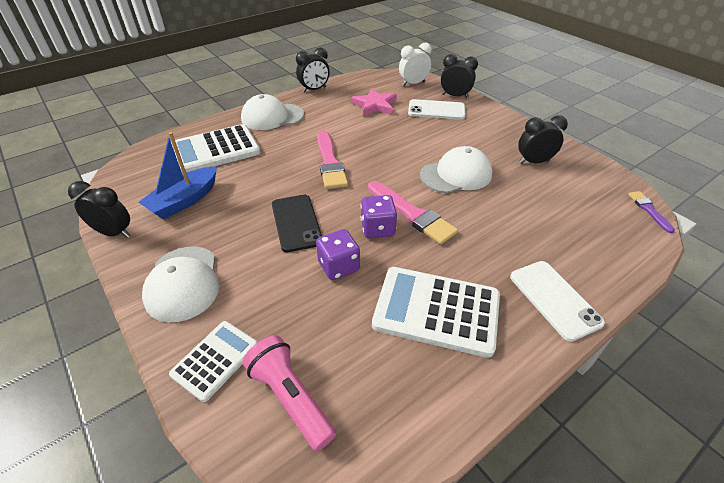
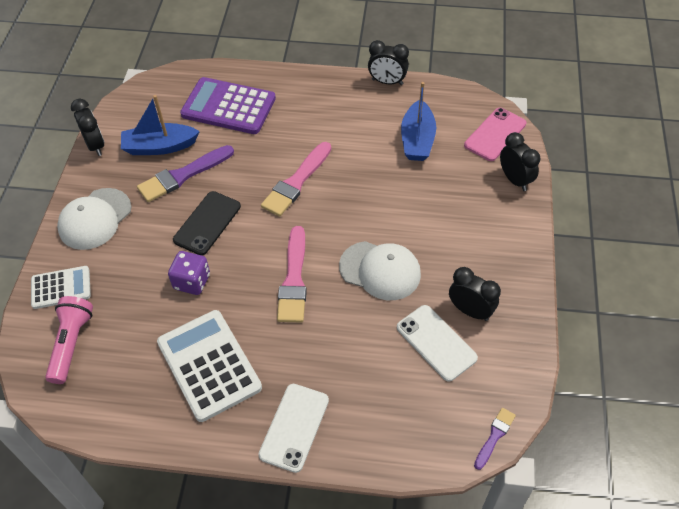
camera: 45 degrees right, 10 degrees up
(215, 150) = (228, 107): white calculator -> purple calculator
(232, 206) = (183, 175): none -> purple brush
(272, 117) = (311, 95): white cap -> none
(374, 105) = (417, 140): pink star -> blue boat
(377, 228) = (253, 272): purple dice -> none
(413, 83) = (495, 134): white clock -> pink phone
(436, 110) = (468, 186): white phone -> white phone (436, 343)

